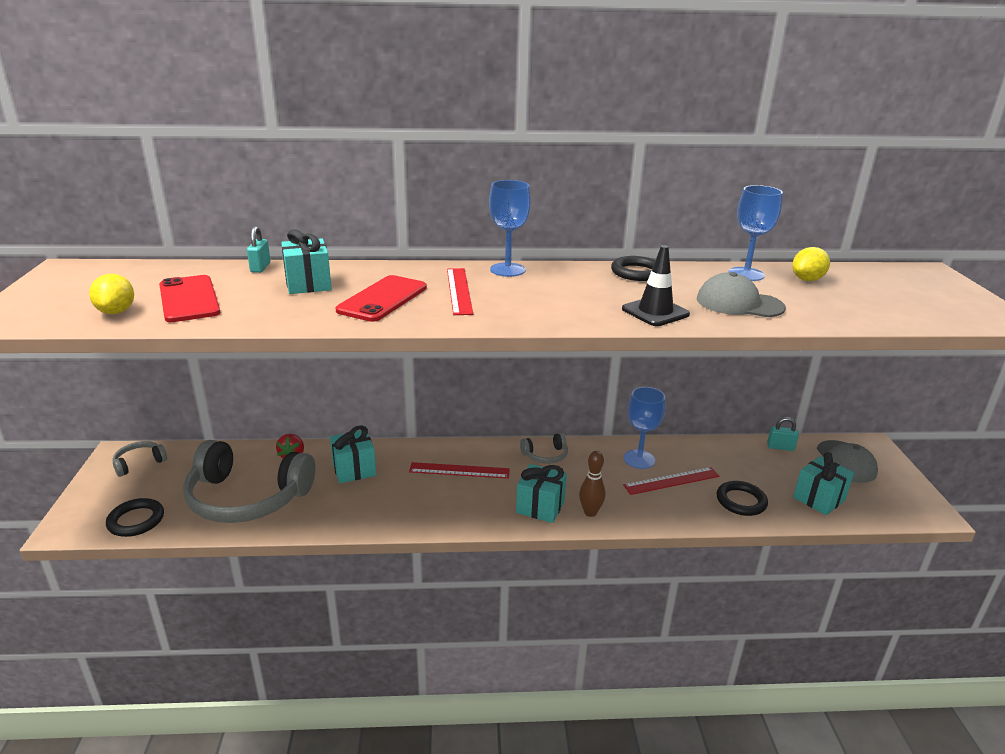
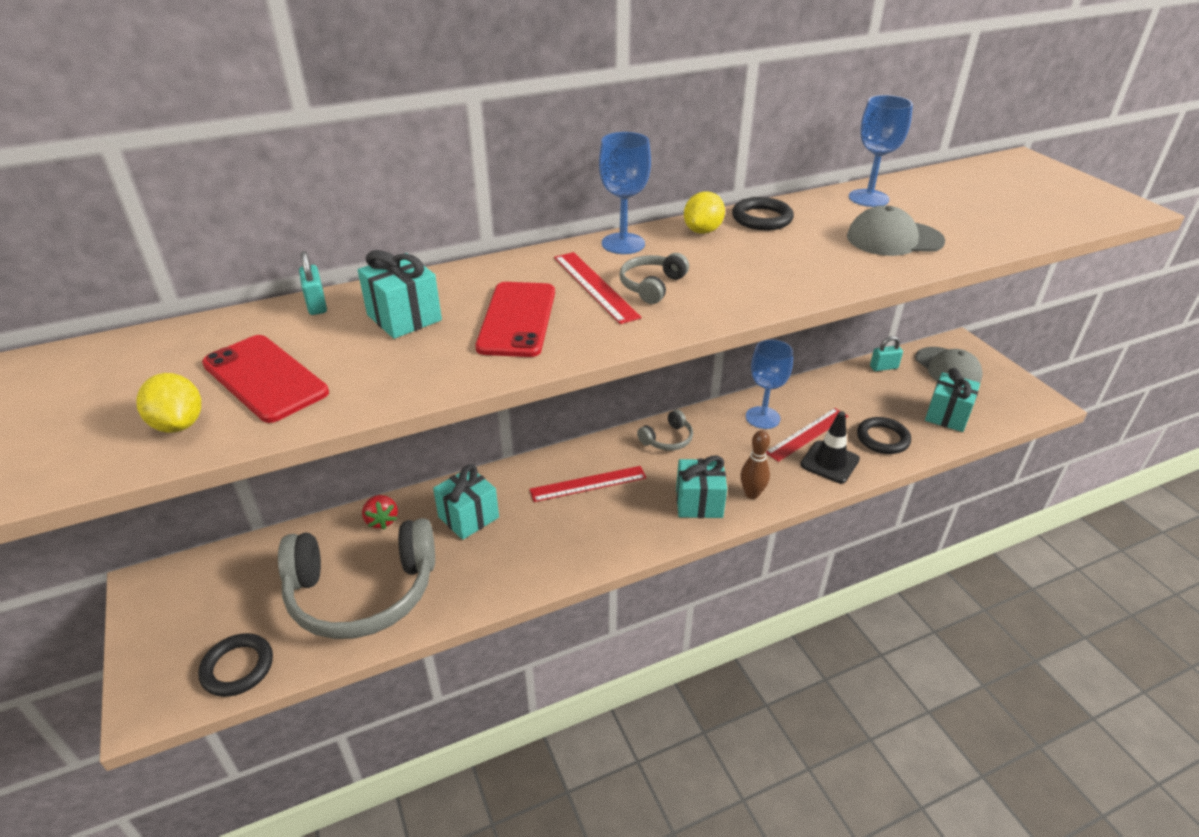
camera: 20 degrees left, 10 degrees up
(139, 463) = (186, 588): grey headphones -> grey headphones (652, 286)
(655, 312) = (825, 269): black traffic cone -> black traffic cone (829, 462)
(807, 279) = (929, 193): yellow lemon -> yellow lemon (702, 231)

